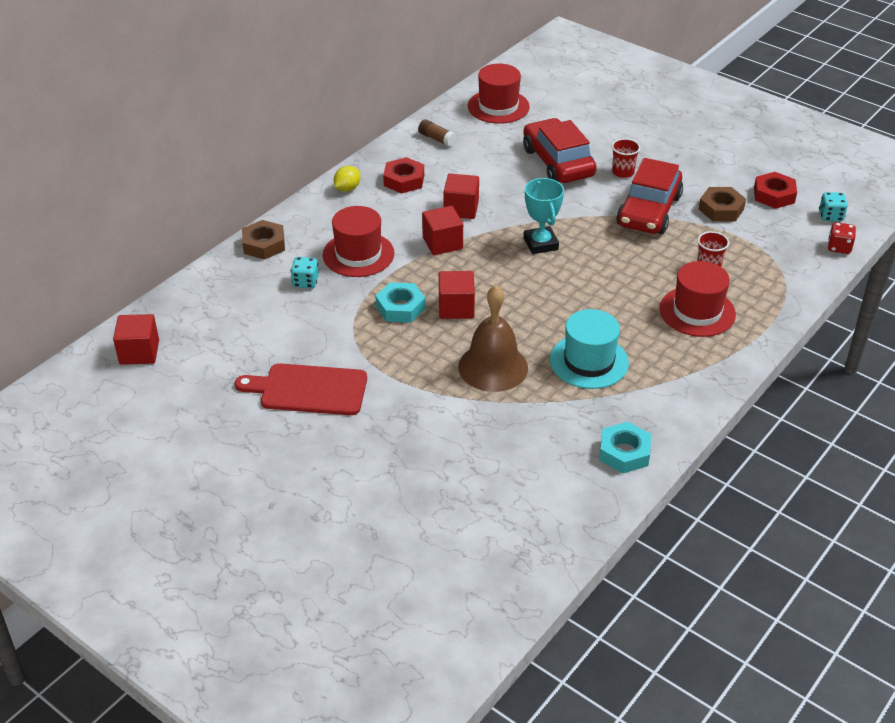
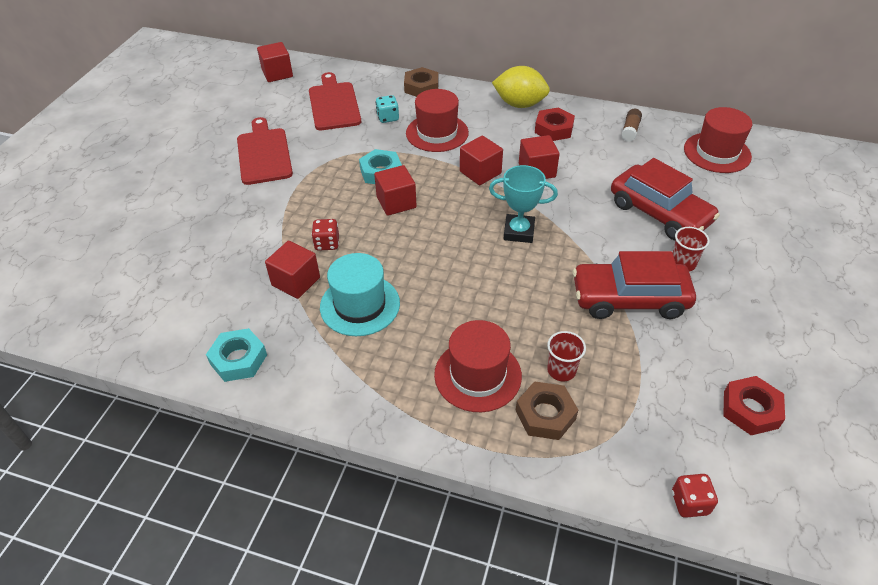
camera: 70 degrees right, 5 degrees up
(247, 317) = (334, 104): none -> red cutting board
(347, 188) = (519, 104): yellow lemon -> yellow lemon, size x1.82
(493, 367) = (327, 243): brown bell -> red dice
(537, 398) = (296, 281): none -> red cube
(541, 244) = (519, 232): turquoise trophy -> turquoise trophy turned 45 degrees clockwise
(558, 162) = (659, 213): red car -> red car turned 90 degrees clockwise
(721, 209) = (680, 361): brown nut -> brown nut (545, 415)
(830, 216) = (753, 482): turquoise dice -> none

